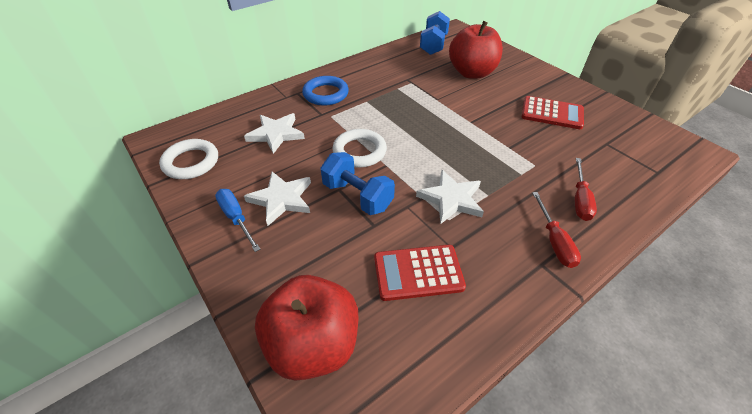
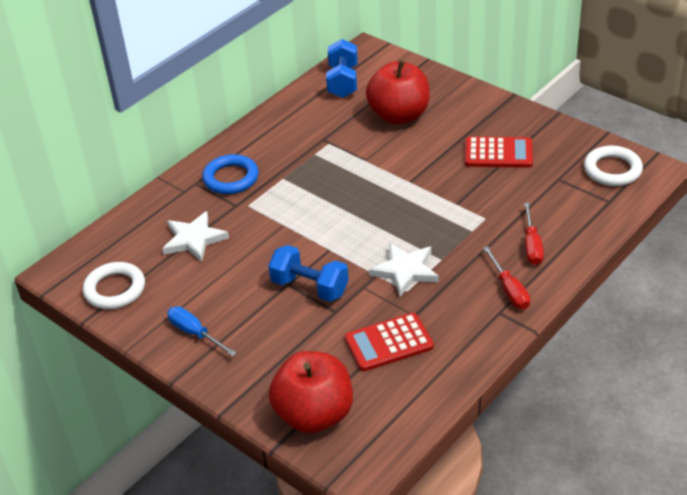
camera: 10 degrees left, 5 degrees down
(281, 199) = (233, 306): white star -> none
(359, 151) = (296, 240): white ring -> white ring (612, 170)

